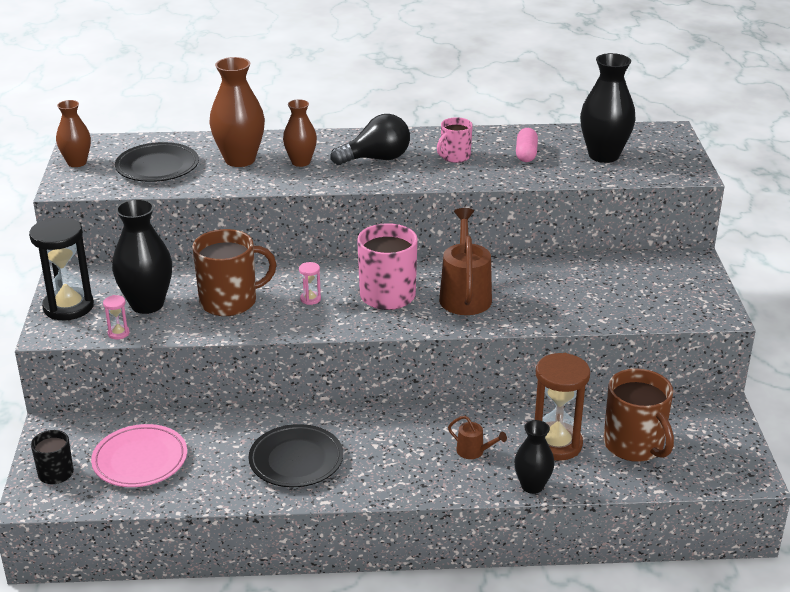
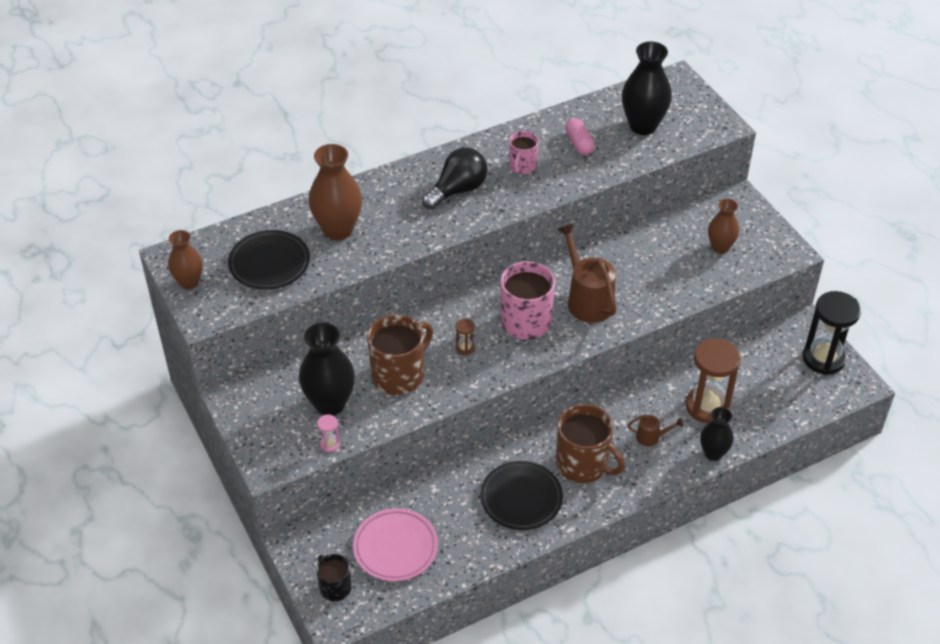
camera: 25 degrees left, 15 degrees up
(68, 307) = (262, 431): black hourglass -> black hourglass (823, 358)
(301, 162) = (394, 215): brown vase -> brown vase (720, 247)
(310, 299) = (465, 348): pink hourglass -> brown hourglass
(634, 445) = (764, 386): brown mug -> brown mug (583, 464)

